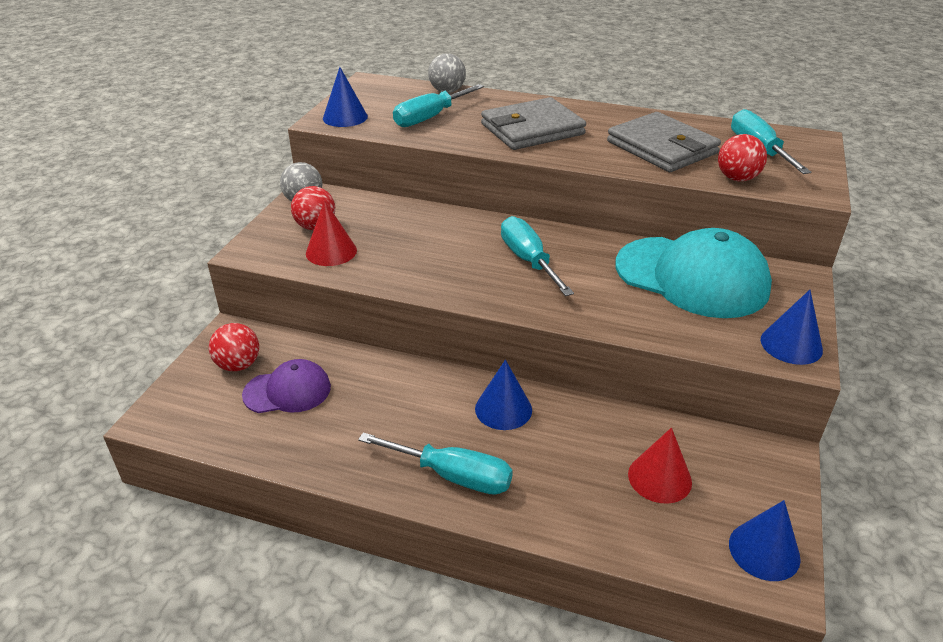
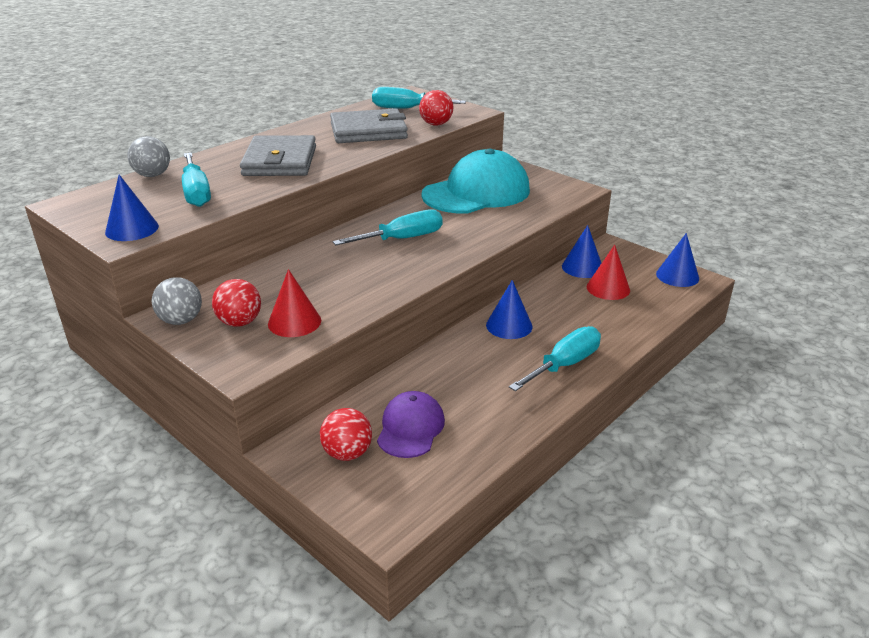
camera: 65 degrees left, 5 degrees down
(528, 260) = (402, 239): turquoise screwdriver -> turquoise screwdriver turned 150 degrees clockwise
(791, 344) = (566, 188): blue cone -> blue cone (582, 267)

